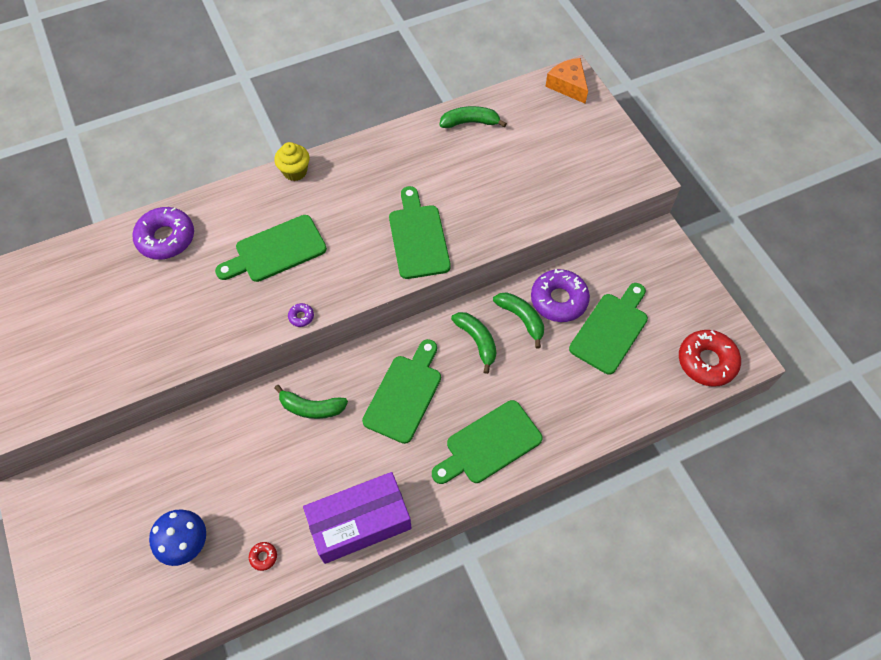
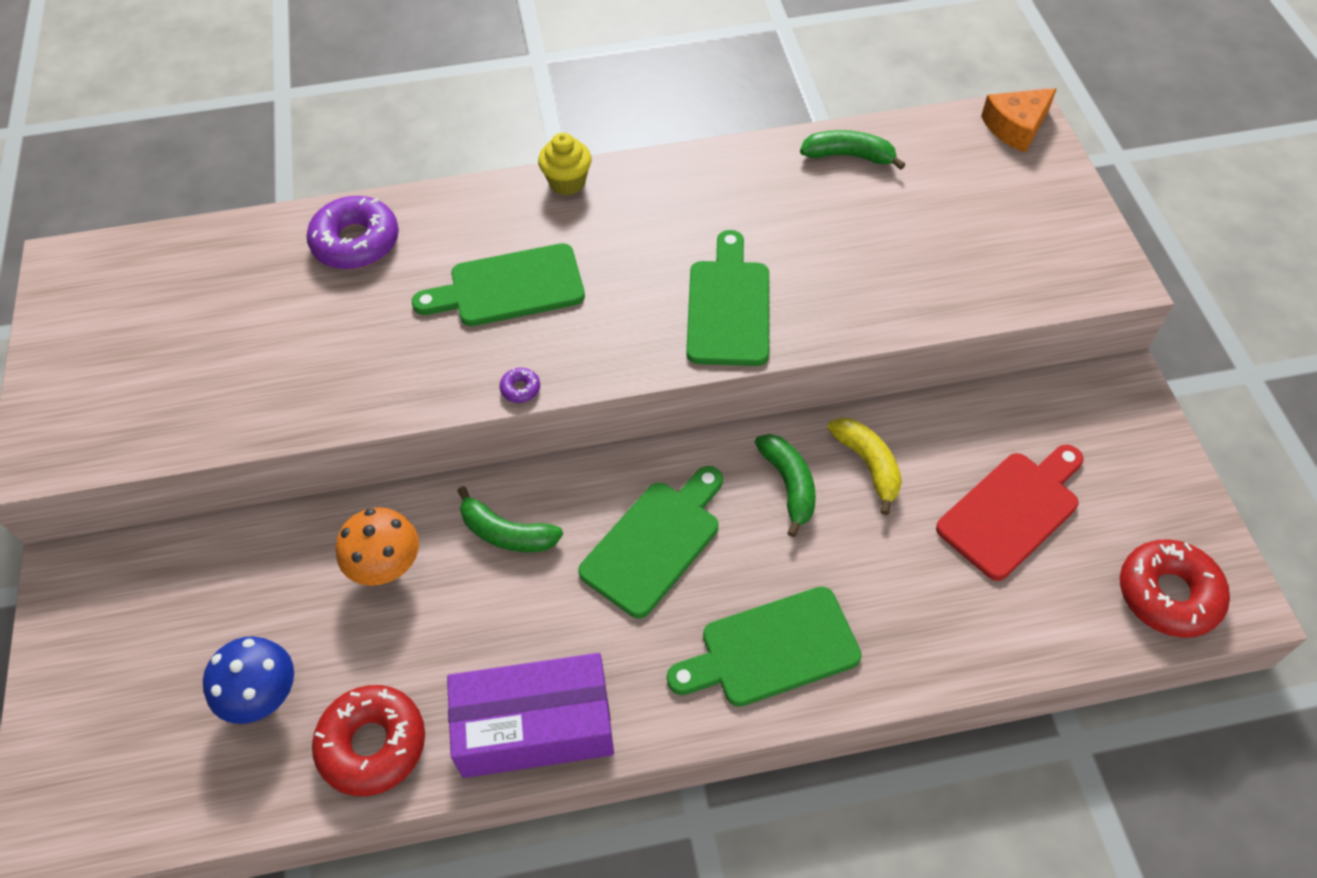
camera: 15 degrees right, 5 degrees down
(241, 445) = (387, 567): none -> orange mushroom
(263, 557) = (372, 744): red donut -> red donut, size x2.43
(521, 318) = (868, 465): green banana -> yellow banana
(559, 300) = (935, 448): purple donut -> none
(568, 85) = (1016, 127): orange cheese -> orange cheese turned 105 degrees counterclockwise
(610, 329) = (1012, 510): green cutting board -> red cutting board

